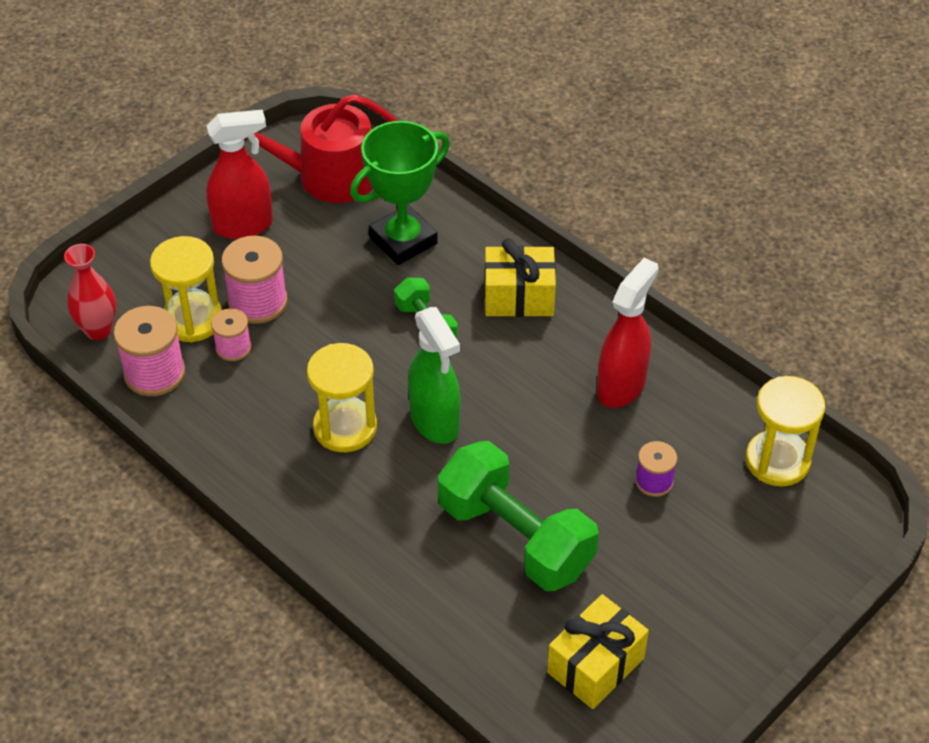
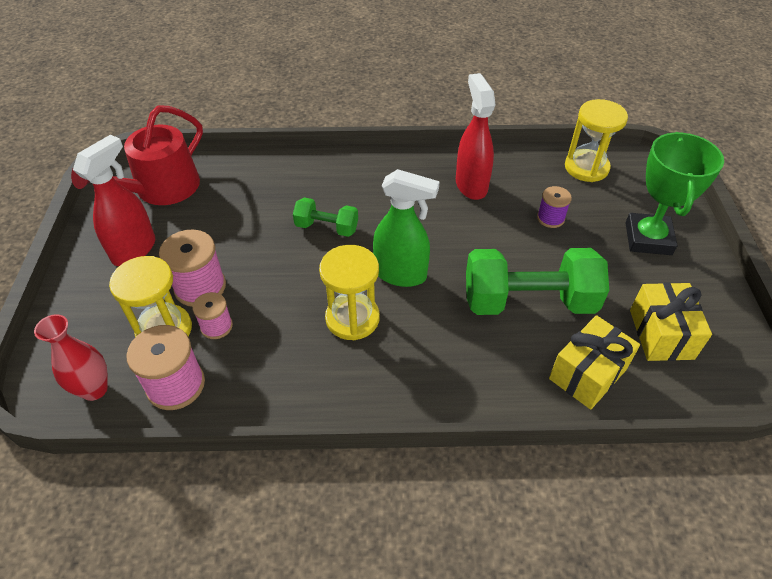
camera: 45 degrees left, 0 degrees up
(403, 240) = (254, 193): green trophy -> green trophy (648, 238)
(519, 297) = (359, 179): yellow gift -> yellow gift (587, 374)

